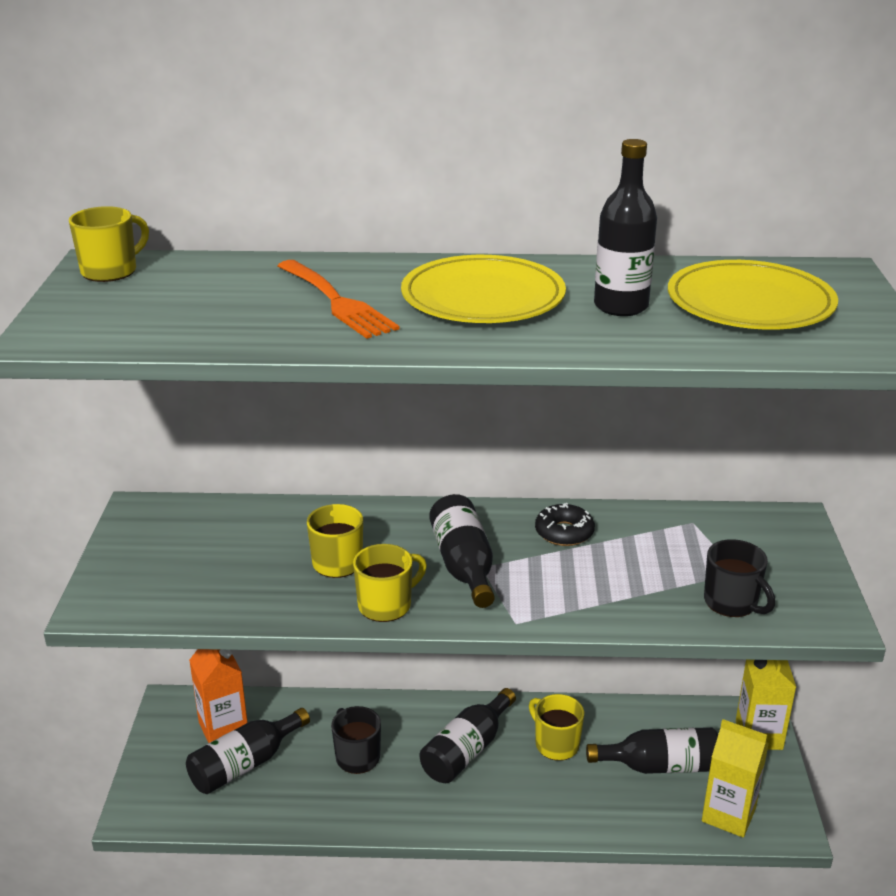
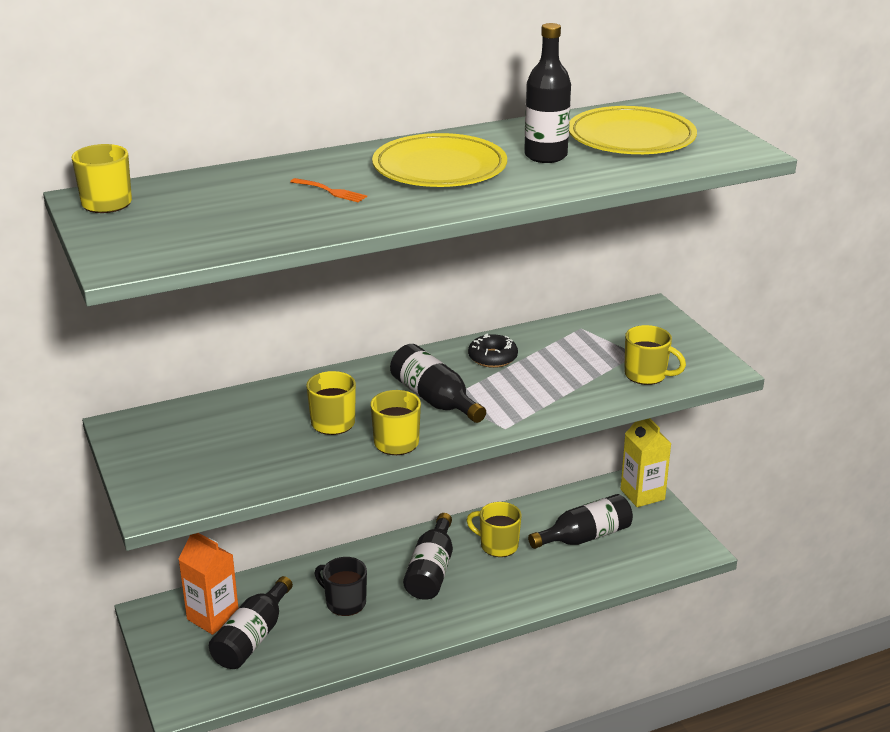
camera: 25 degrees left, 0 degrees up
(337, 302) = (331, 191): orange fork -> orange fork, size x0.51
(728, 815) = (652, 554): yellow carton -> none
(732, 603) = (646, 375): black mug -> yellow mug

